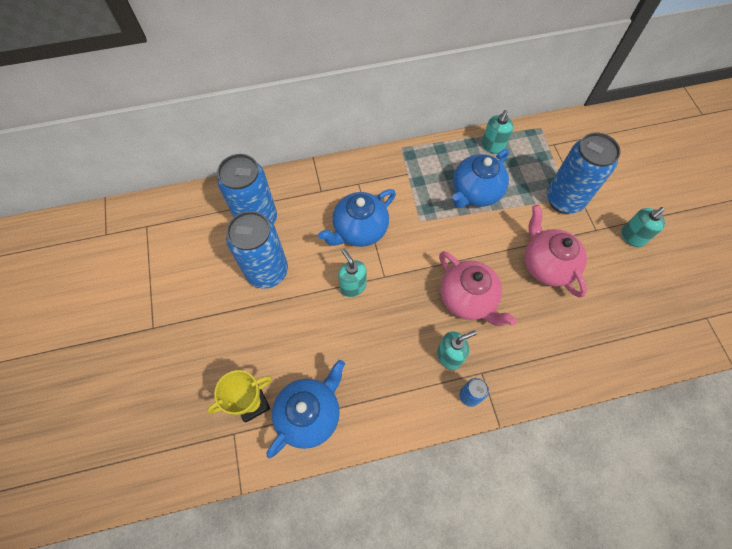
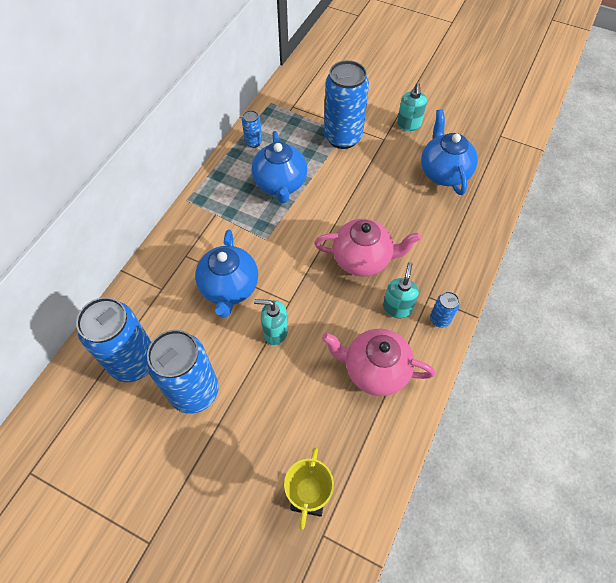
camera: 50 degrees left, 5 degrees down
(310, 414) = (358, 453): blue teapot -> blue teapot (443, 172)
(492, 146) = (253, 142): turquoise soap dispenser -> blue can
(546, 265) = (382, 189): pink teapot -> pink teapot (374, 370)

